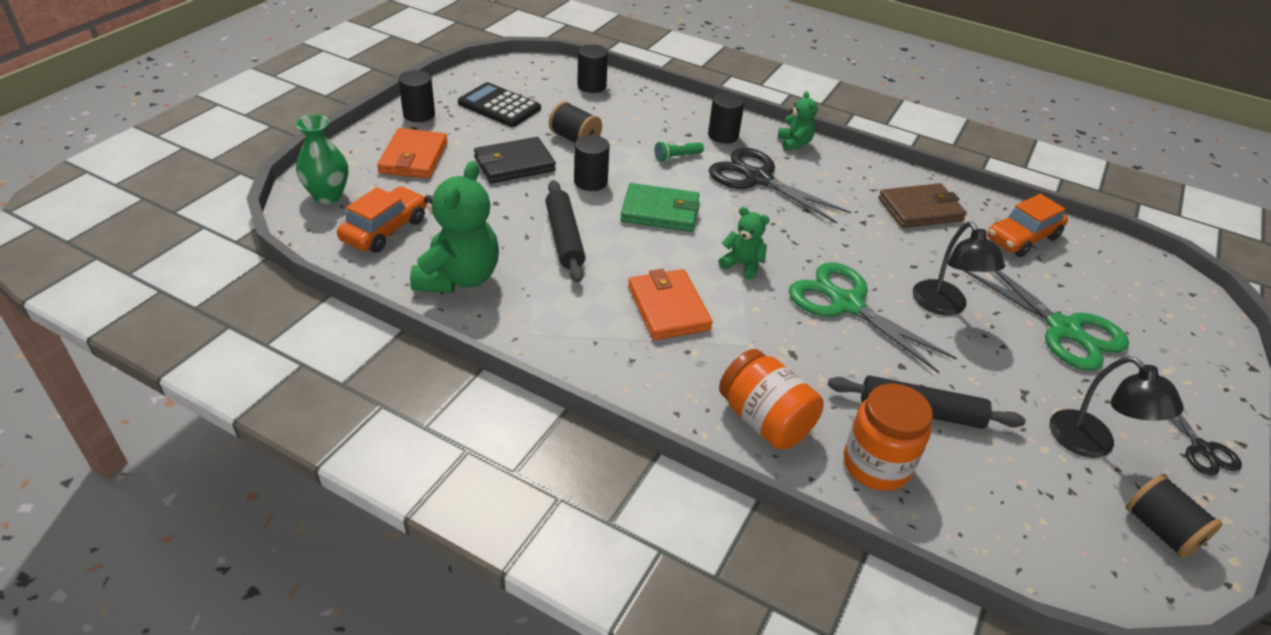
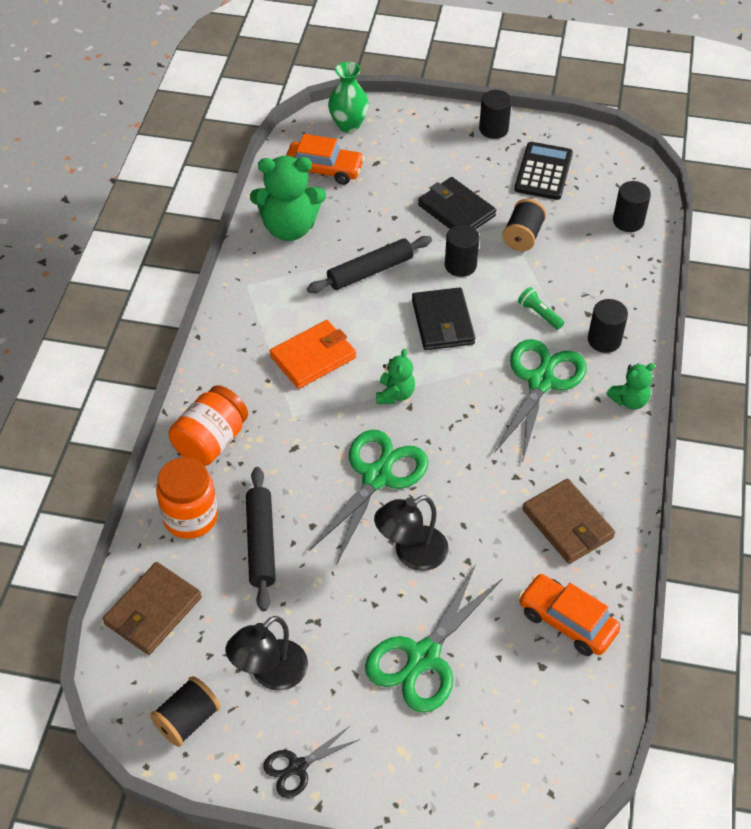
camera: 75 degrees right, 10 degrees up
(413, 157) = (427, 150): orange wallet -> none
(660, 211) = (442, 322): green wallet -> black wallet
(758, 179) = (540, 382): black scissors -> green scissors
(1011, 532) = (153, 611): none -> brown wallet

